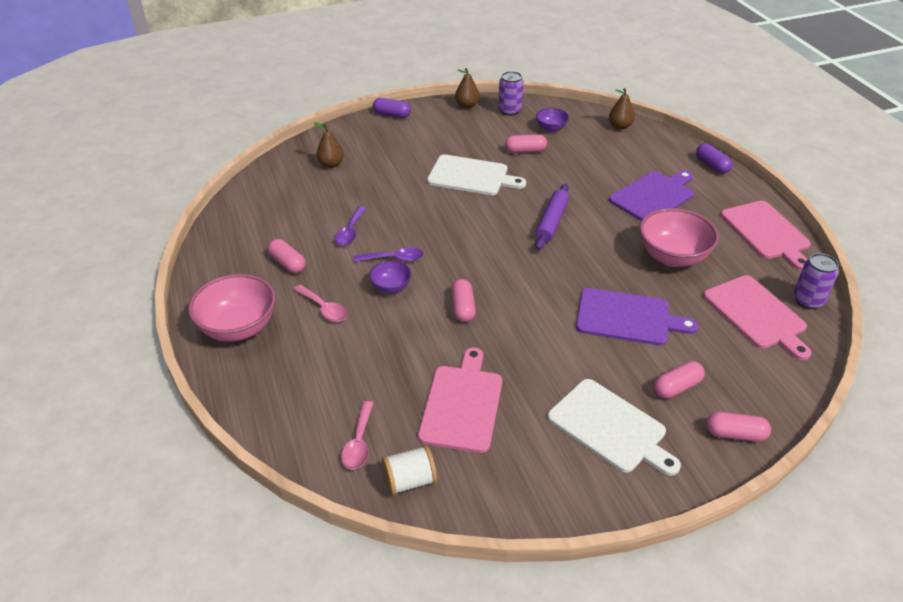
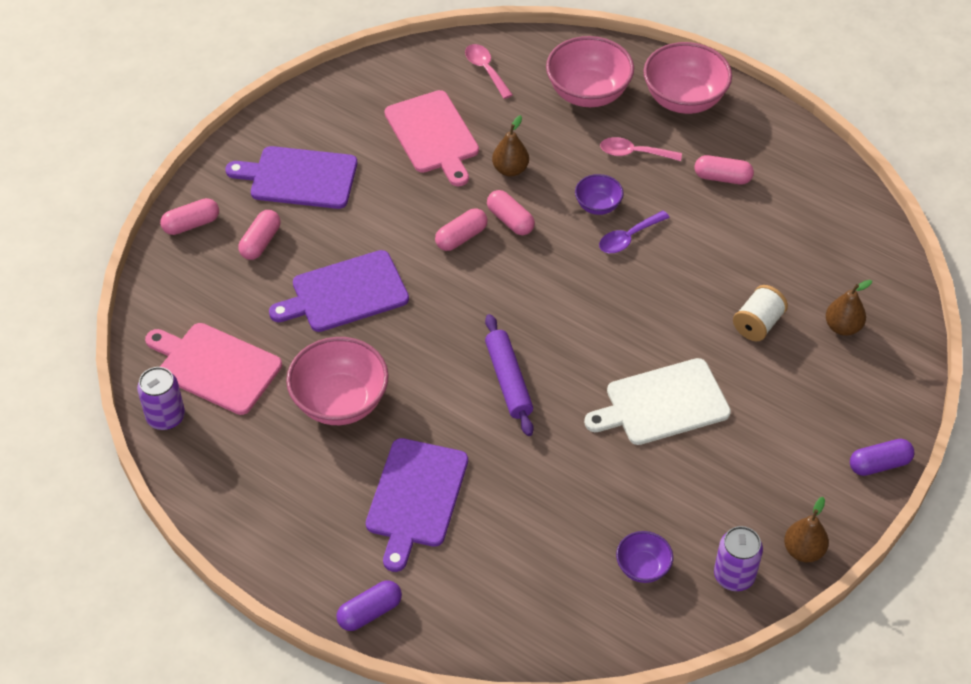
camera: 145 degrees right, 10 degrees up
(300, 372) = (588, 93): none -> pink bowl
(350, 231) = (708, 246): purple spoon -> none
(410, 481) = (424, 66): white spool -> white spool (757, 324)
(525, 151) = (638, 493): pink capsule -> pink capsule (461, 237)
(610, 428) = (299, 177): white cutting board -> purple cutting board
(620, 126) = (550, 634): brown pear -> brown pear (510, 169)
(711, 165) = (370, 612): purple capsule -> purple capsule turned 60 degrees counterclockwise
(766, 232) = (246, 507): pink cutting board -> none

